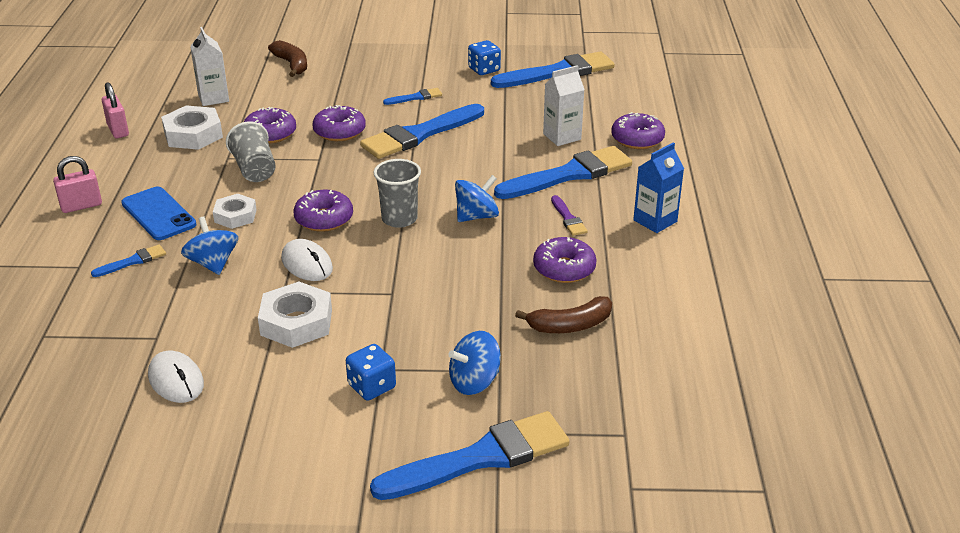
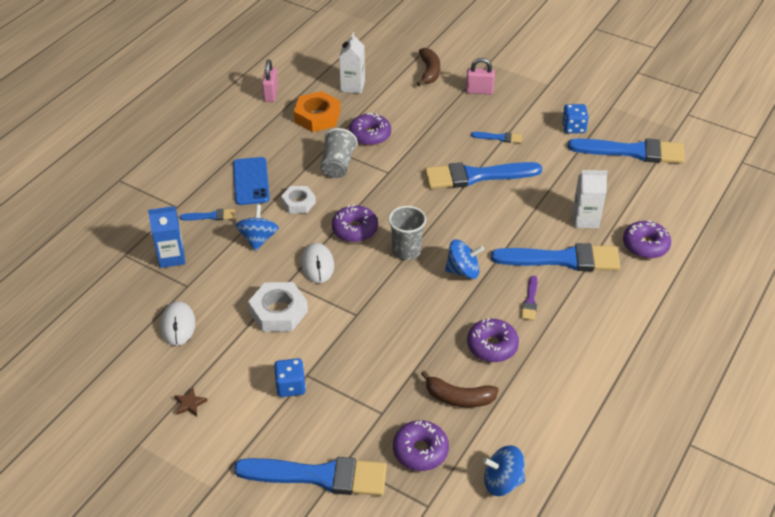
camera: 30 degrees right, 10 degrees up
(81, 206) = (208, 155): pink padlock -> pink padlock (479, 91)
(193, 134) = (317, 116): white nut -> orange nut
(258, 452) = (190, 404): none -> brown star
(339, 131) = (420, 151): purple donut -> purple donut (420, 451)
(474, 382) = (358, 414): blue spinning top -> blue spinning top (502, 482)
(655, 221) = (596, 331): blue carton -> blue carton (171, 257)

